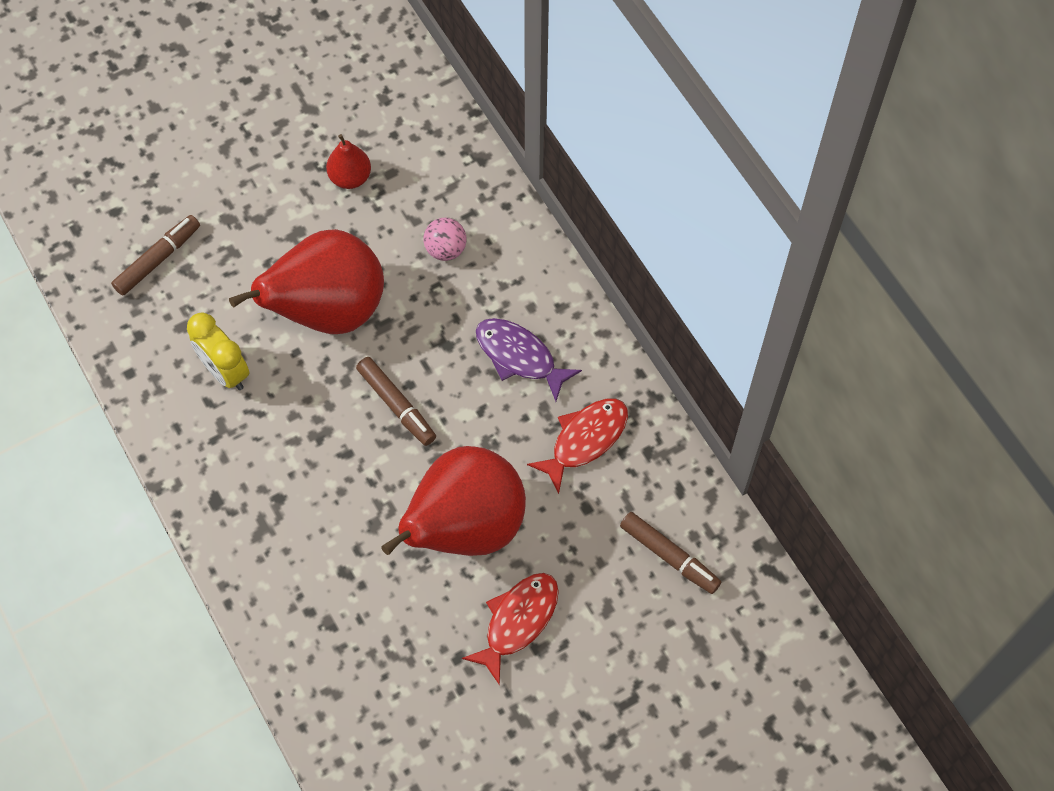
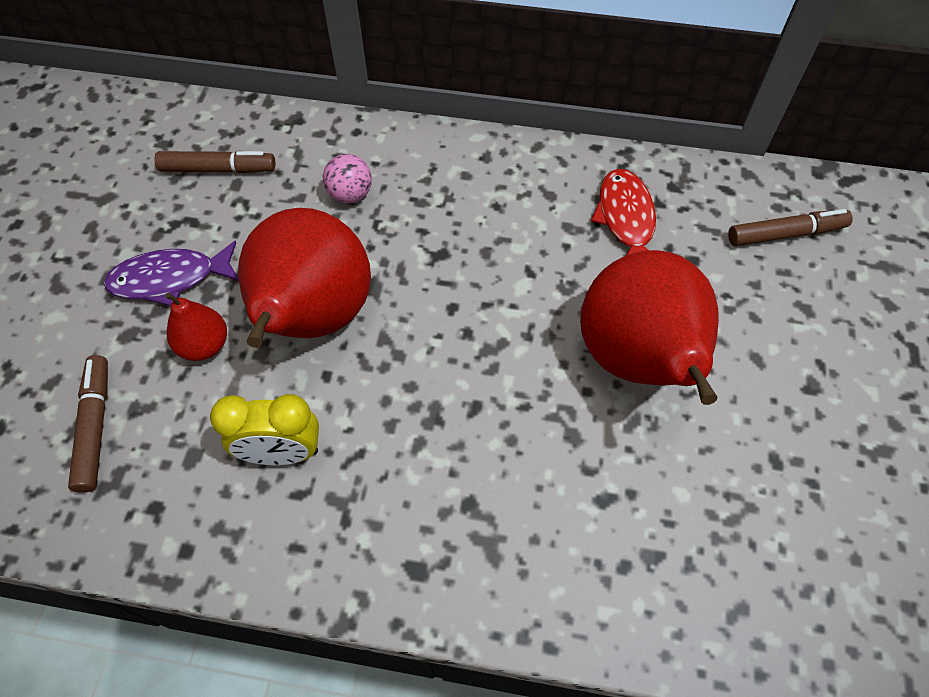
camera: 50 degrees left, 5 degrees down
(350, 177) = (205, 214): red pear -> red pear (204, 345)
(396, 405) = (463, 331): brown marker -> brown marker (218, 169)
(517, 621) = (771, 385): red fish -> none
(519, 357) = (504, 212): purple fish -> purple fish (170, 279)

